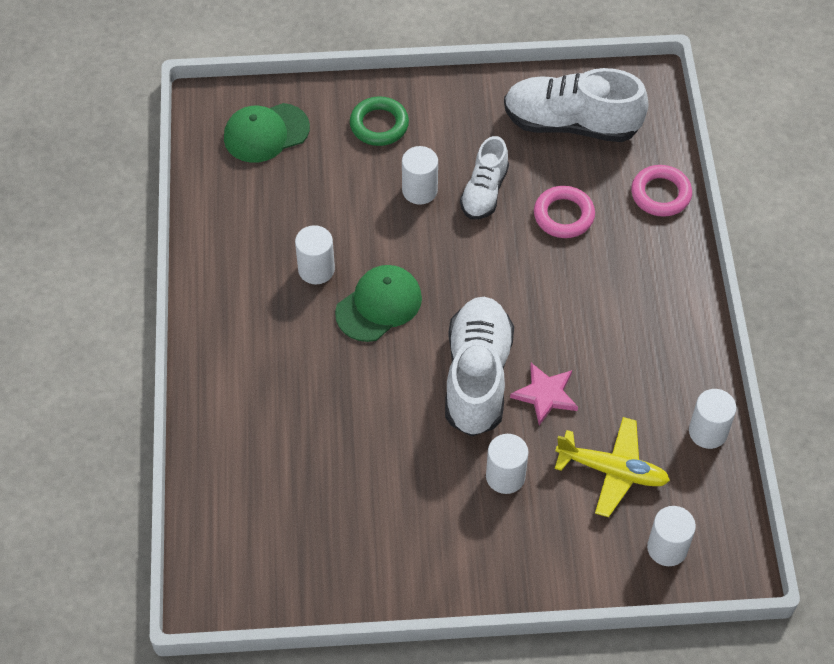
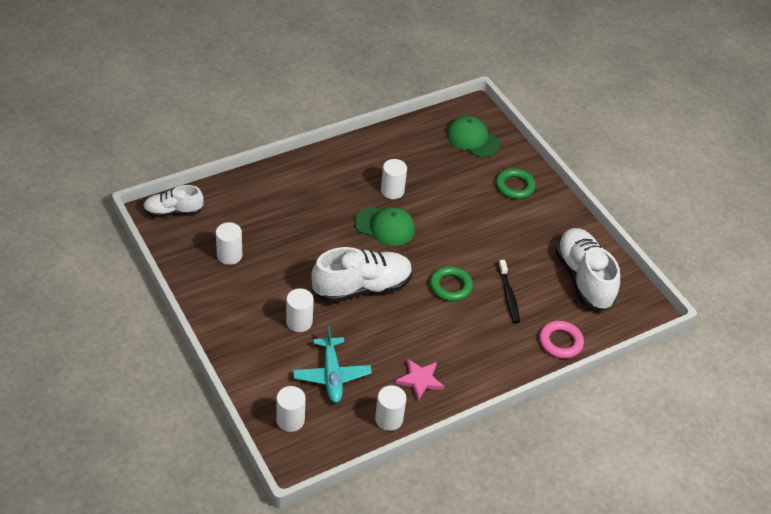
camera: 60 degrees right, 10 degrees down
(419, 190) = (479, 220): white cylinder -> white cylinder (229, 255)
(484, 192) = (499, 251): white shoe -> white shoe (173, 211)
(521, 273) = (450, 286): none -> green ring
(545, 395) = (368, 325): pink star -> pink star (420, 380)
(563, 215) = (508, 295): pink ring -> black toothbrush
(612, 471) = (331, 375): yellow plane -> turquoise plane

